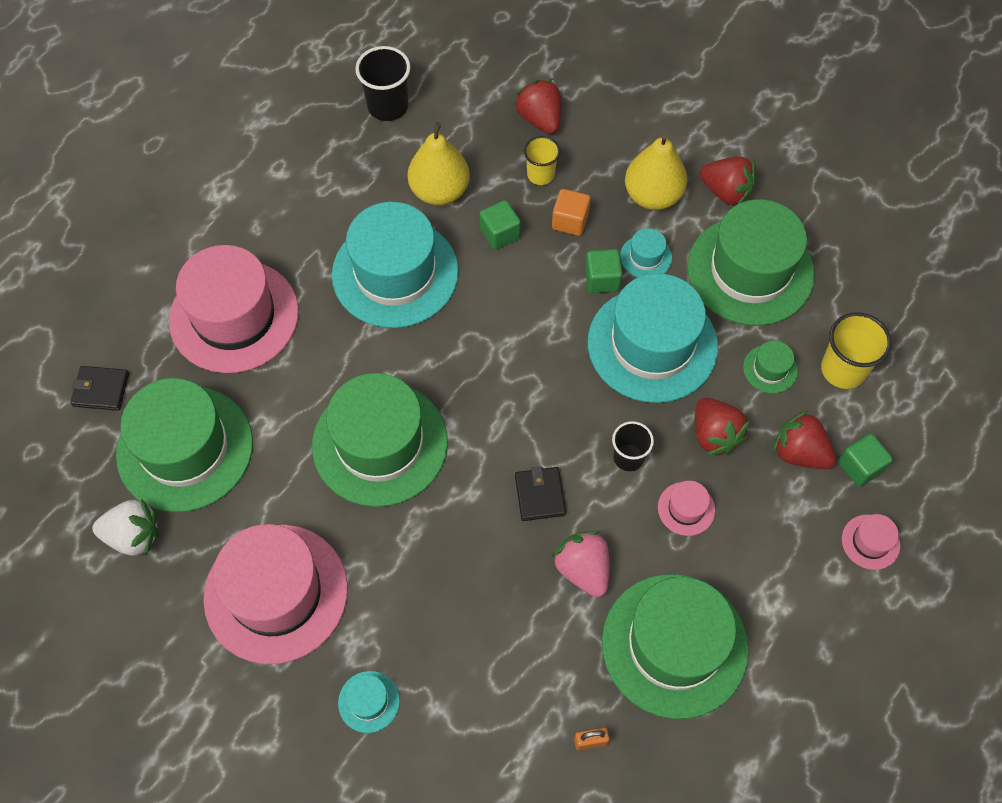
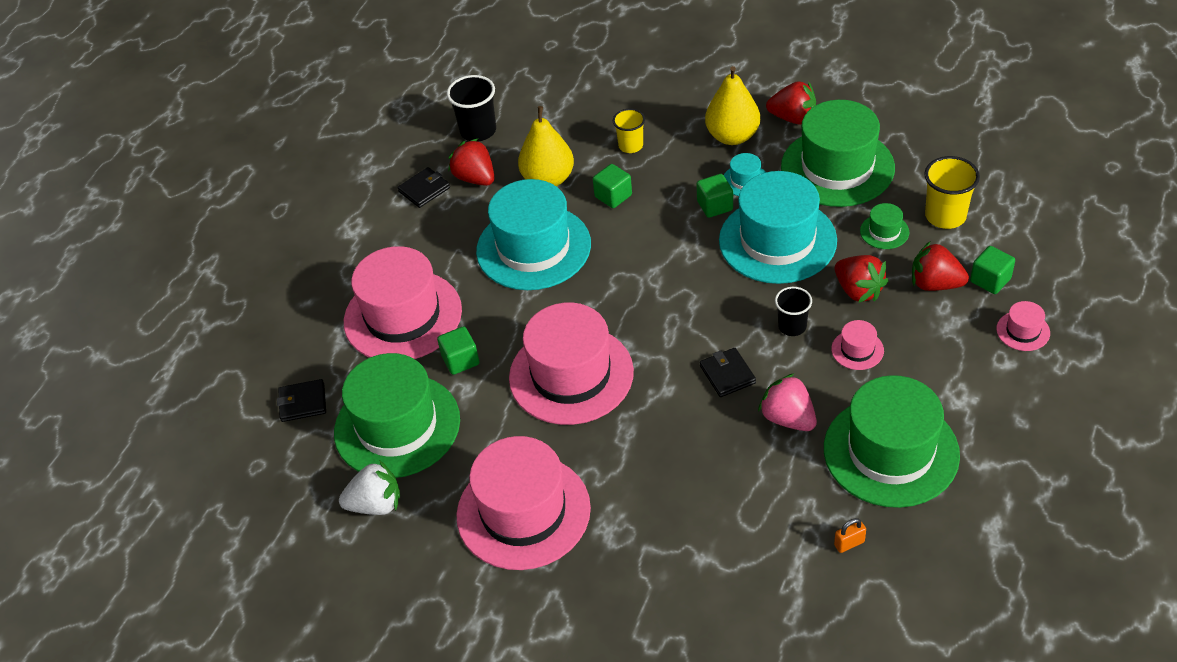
camera: 10 degrees left, 15 degrees down
(274, 389) = (460, 360): none -> green cube
(307, 164) = (424, 189): none -> black wallet
(369, 701) = (640, 570): turquoise hat -> none
(380, 443) = (571, 375): green hat -> pink hat
(540, 119) = (613, 107): red strawberry -> red strawberry (475, 178)
(570, 221) = (670, 172): orange cube -> none

